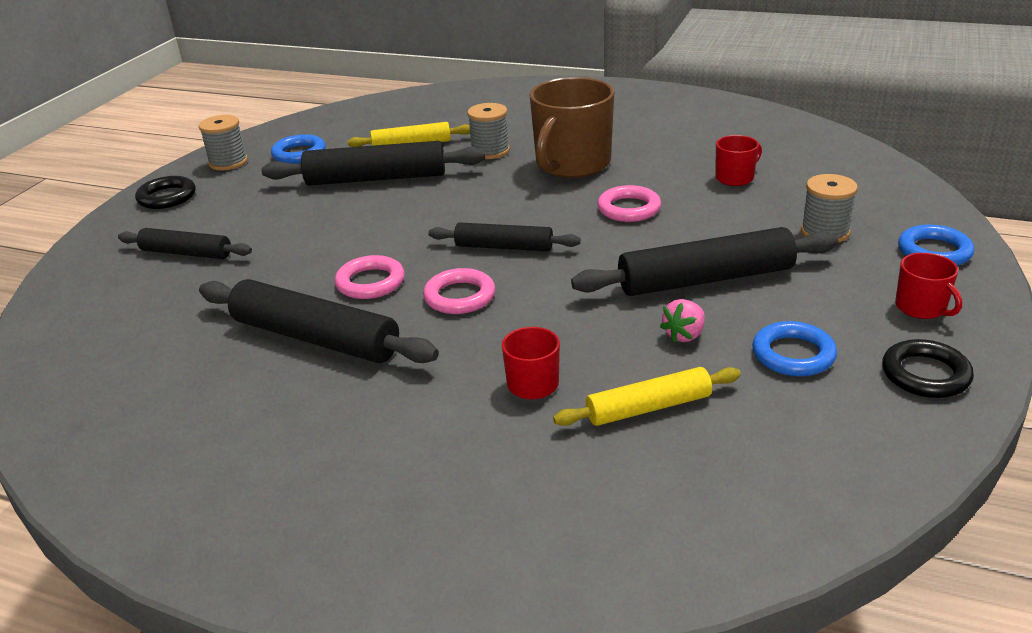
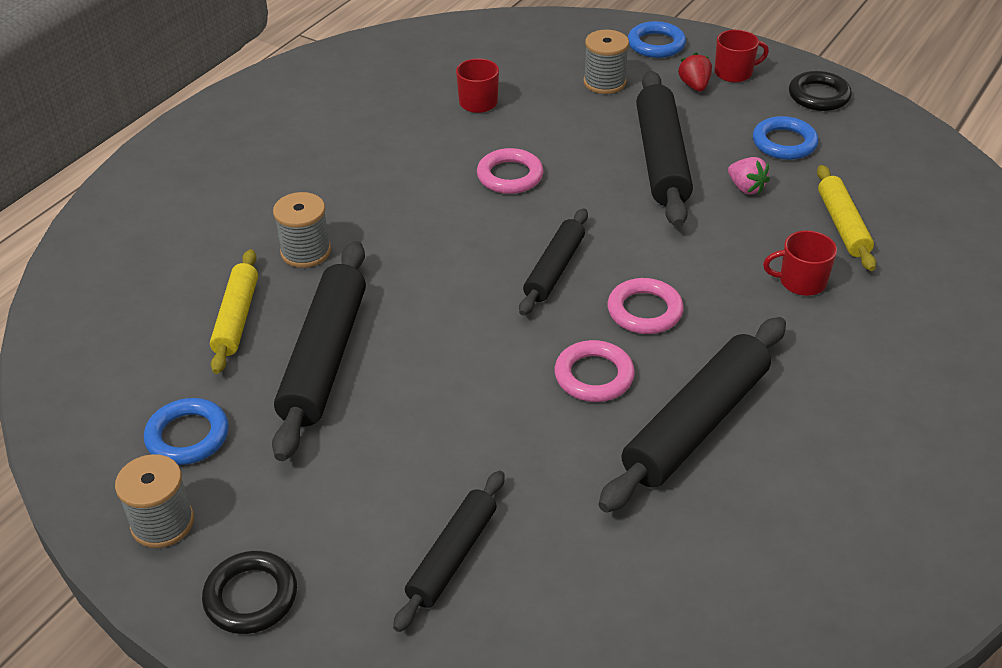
camera: 80 degrees left, 10 degrees up
(572, 164) = (383, 195): brown mug -> none
(867, 284) = (694, 86): none -> red strawberry

